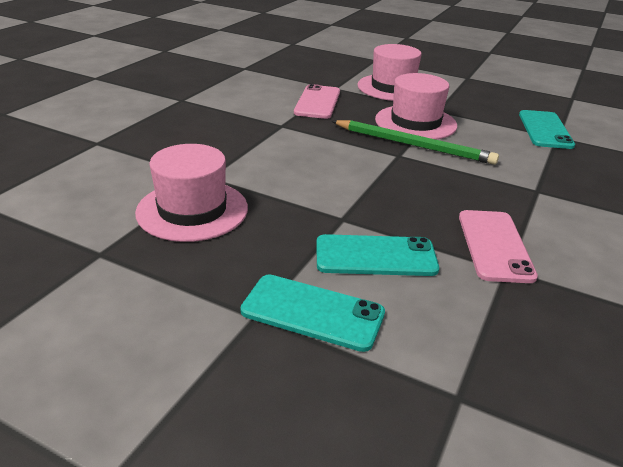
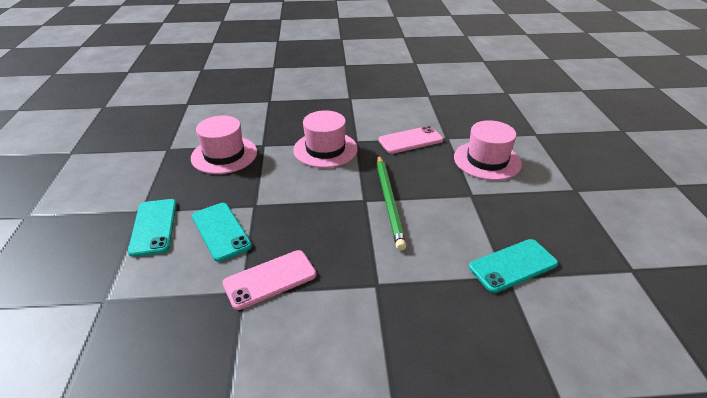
camera: 60 degrees right, 5 degrees up
(415, 122) = (431, 191): pink hat -> pink hat (325, 149)

